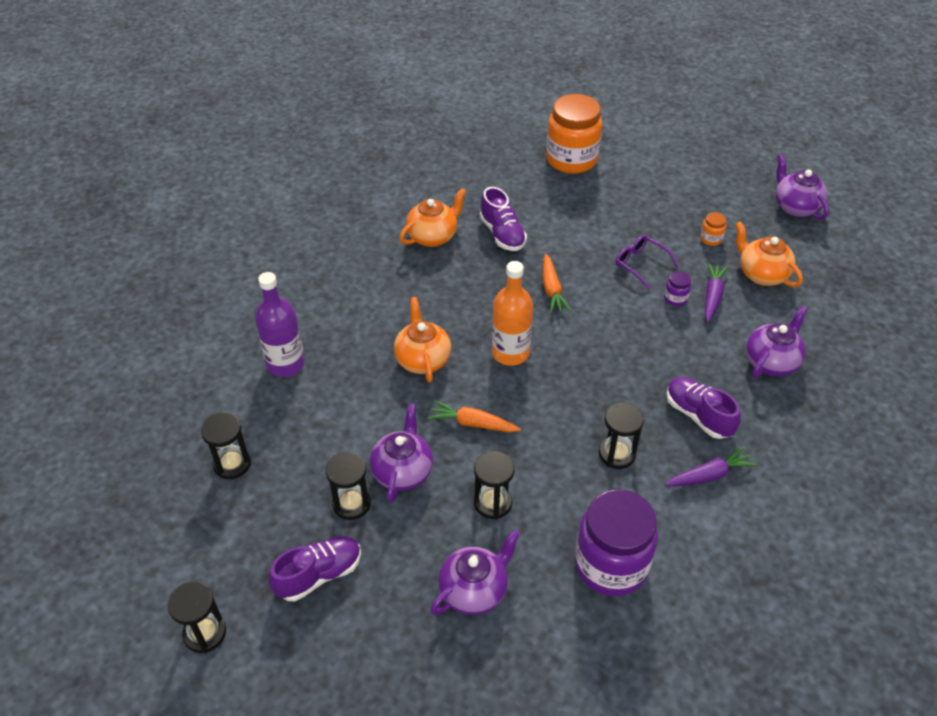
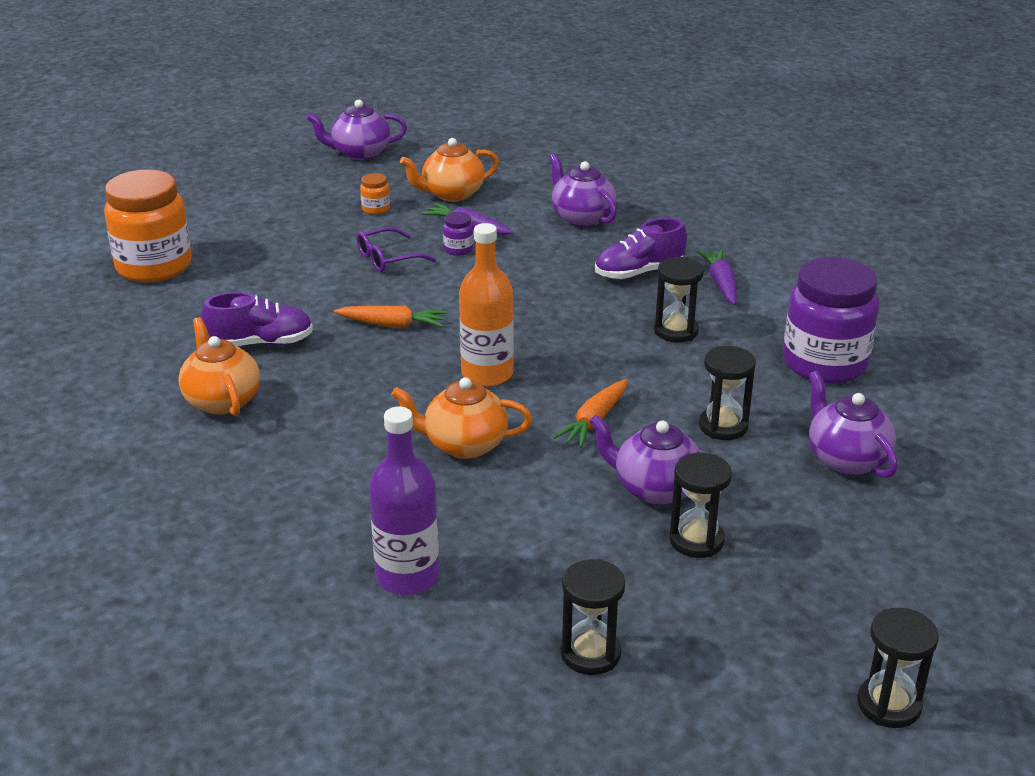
camera: 75 degrees left, 15 degrees down
(319, 575) = (806, 583): purple shoe -> none

